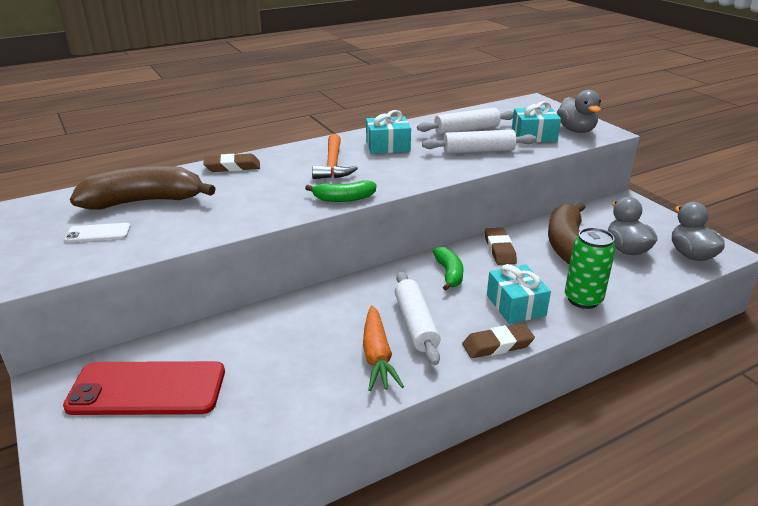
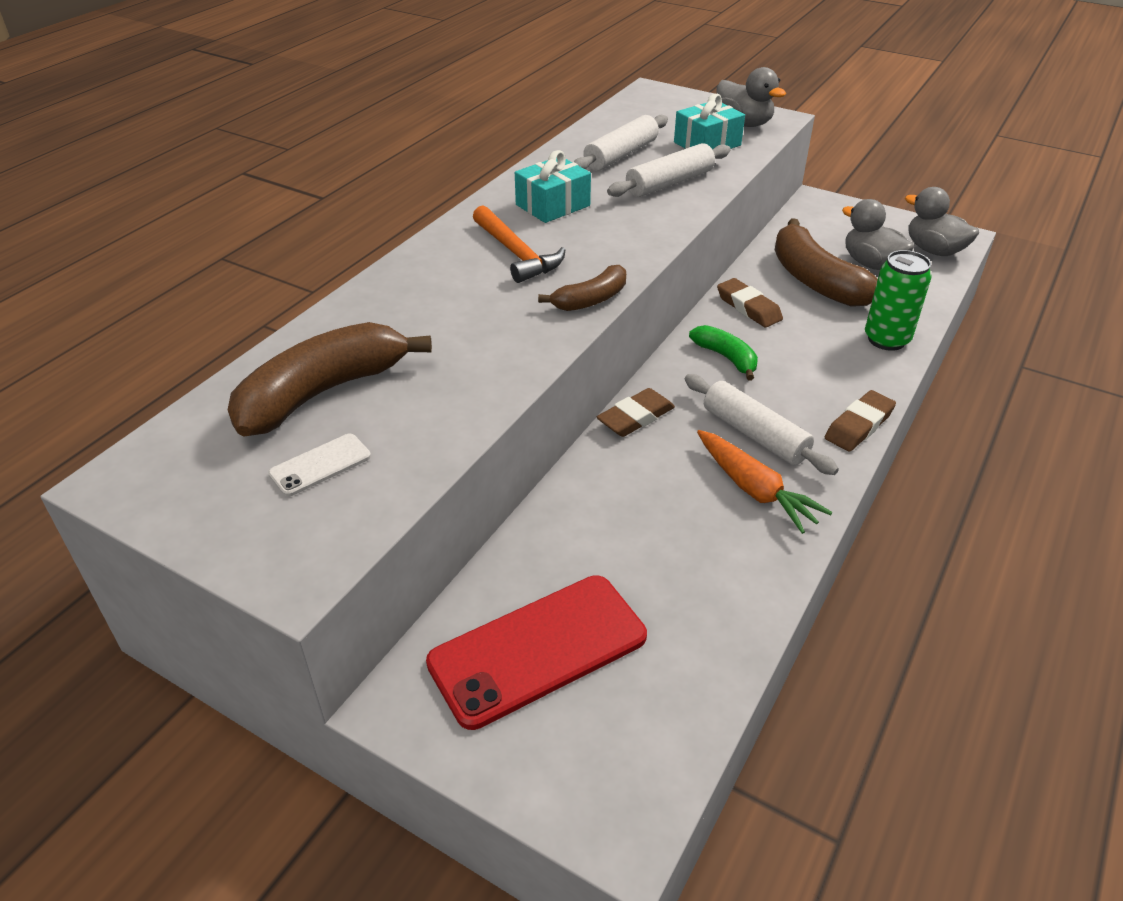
camera: 30 degrees left, 10 degrees up
(232, 167) = (381, 298): brown eraser -> brown eraser (635, 417)
(344, 198) = (591, 299): green banana -> brown banana
(516, 305) = (831, 371): turquoise gift -> none

